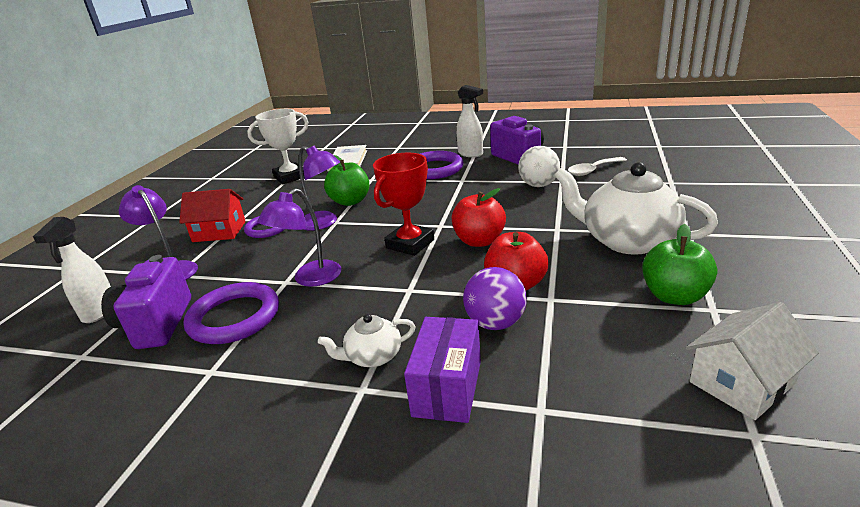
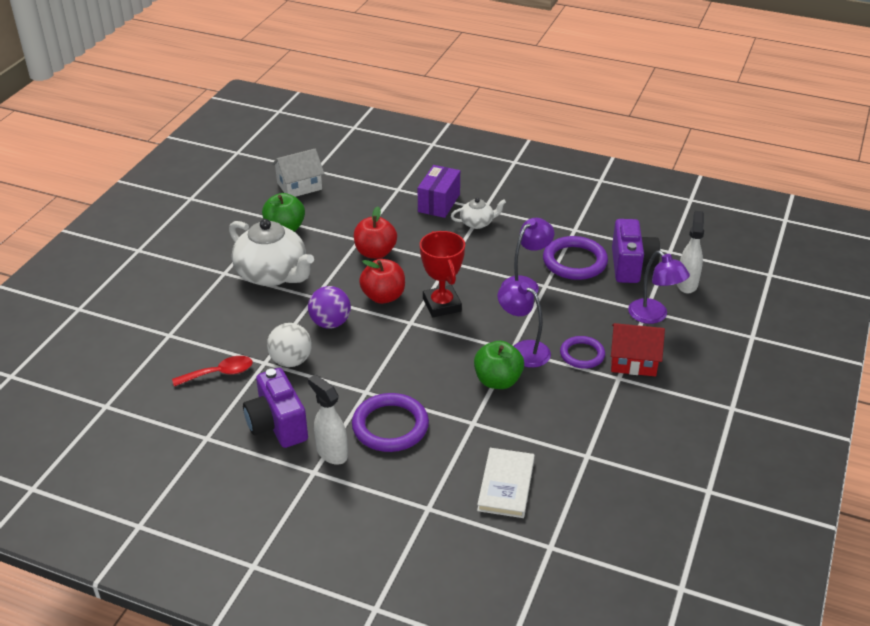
camera: 175 degrees left, 10 degrees up
(290, 177) = (584, 459): white trophy -> none
(410, 244) = (442, 305): red trophy -> red trophy turned 60 degrees counterclockwise
(495, 323) = (400, 230): purple ball -> purple ball (330, 323)
(592, 170) = (219, 373): white spoon -> red spoon

